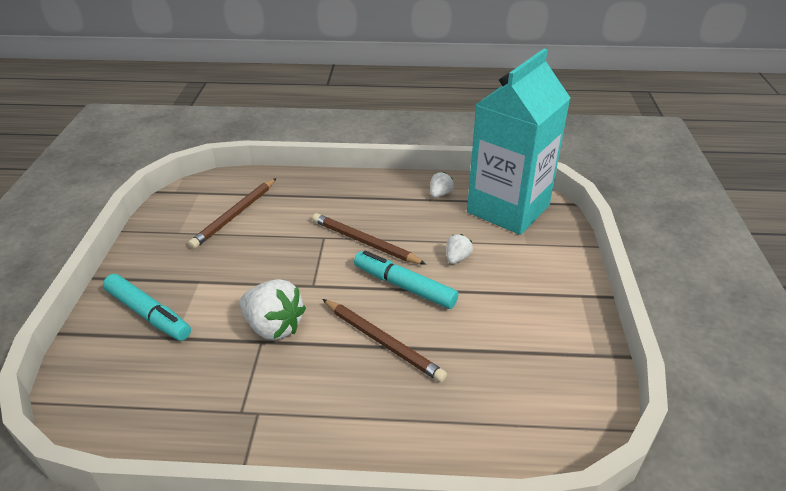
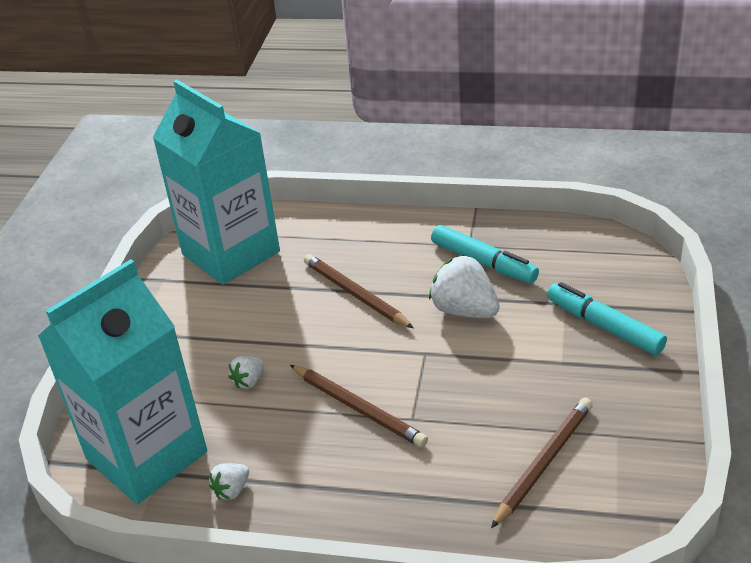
camera: 170 degrees left, 0 degrees up
(404, 286) = (321, 348): turquoise marker -> turquoise marker (483, 262)
(539, 393) = (231, 253): none -> turquoise carton

